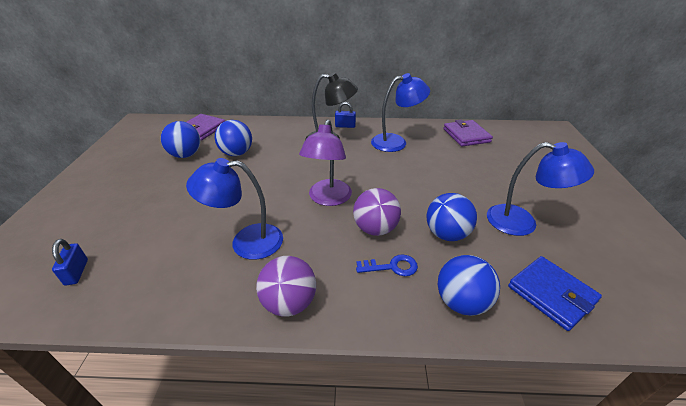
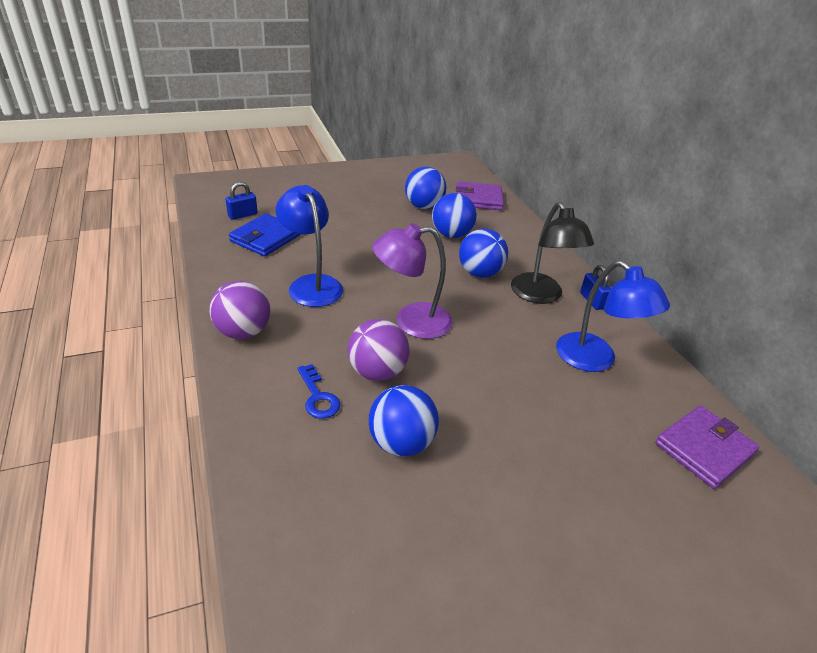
camera: 65 degrees right, 0 degrees up
(461, 302) = (282, 467): blue ball -> blue ball (479, 273)
(522, 223) = (477, 539): blue lamp -> none
(551, 294) = (328, 572): blue wallet -> blue wallet (265, 238)

